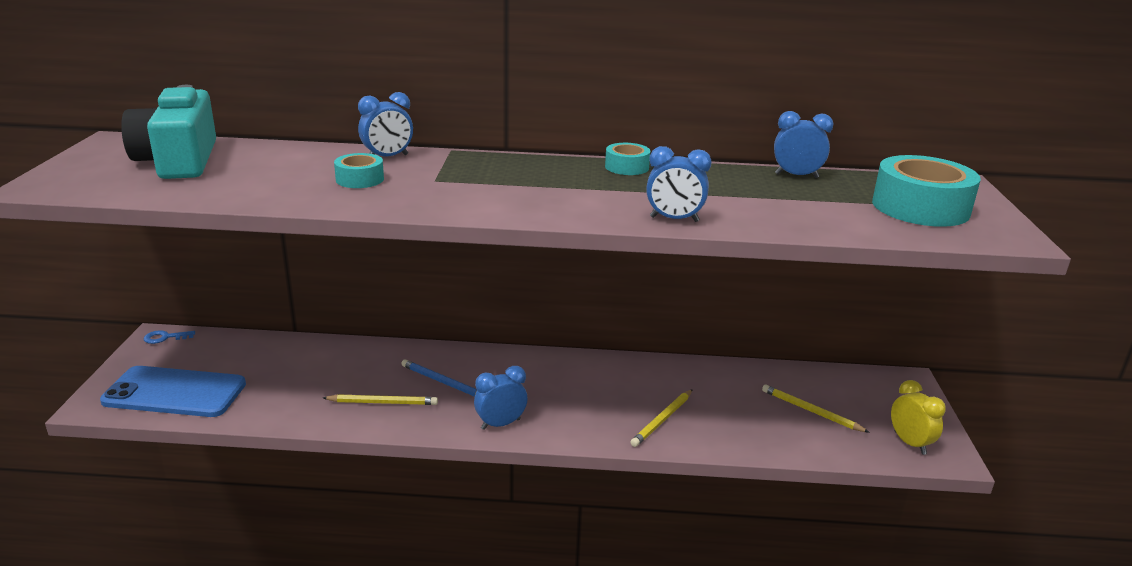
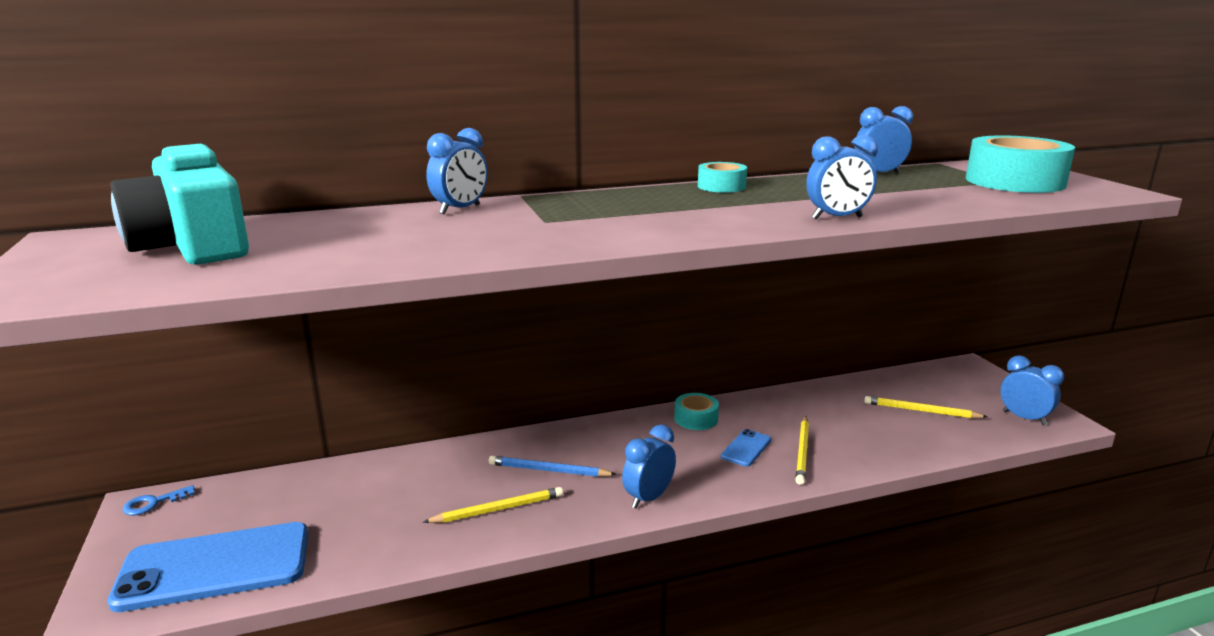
camera: 20 degrees left, 5 degrees down
(360, 179) = (457, 231): turquoise tape -> turquoise tape (696, 419)
(616, 404) = (746, 448): none -> blue phone
(909, 443) = (1024, 418): yellow clock -> blue clock

